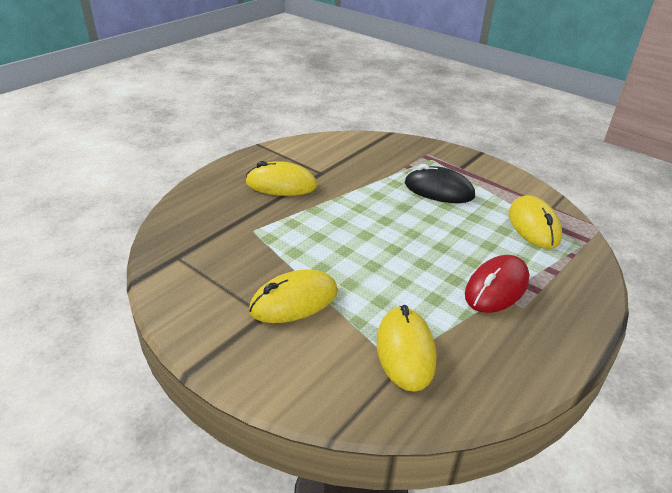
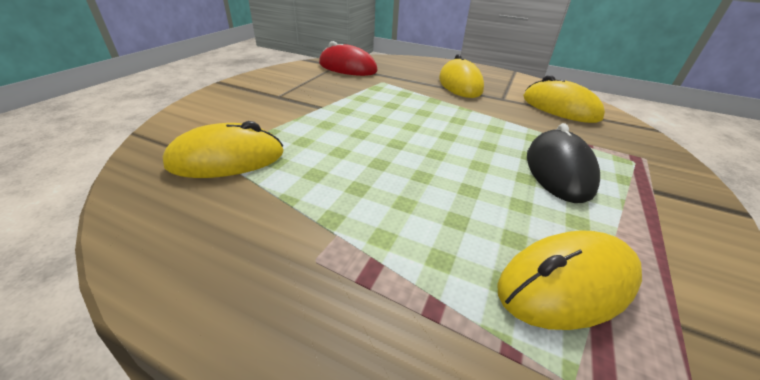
camera: 75 degrees right, 0 degrees up
(294, 301) = (295, 104): yellow mouse -> yellow mouse (560, 108)
(496, 288) = (353, 228): red mouse -> red mouse (347, 67)

